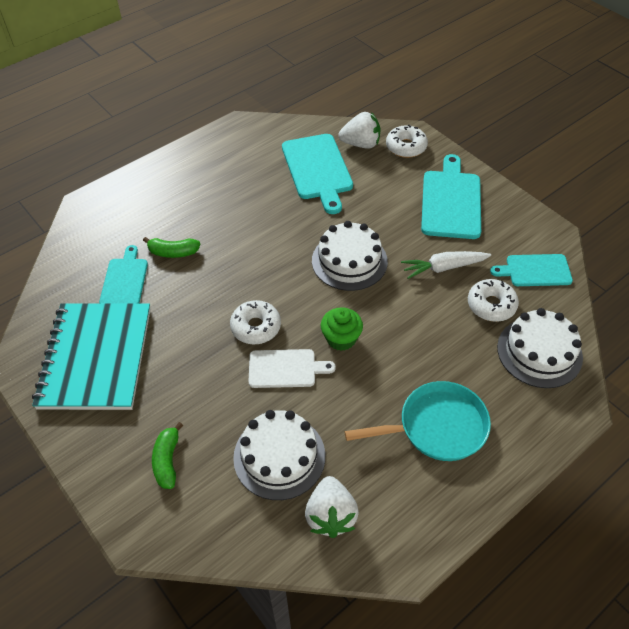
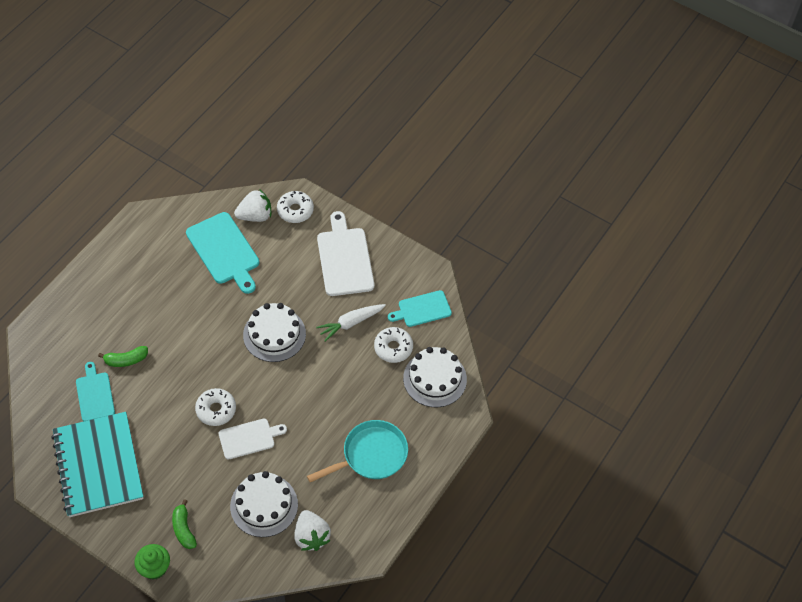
camera: 20 degrees left, 5 degrees up
(341, 339) = (285, 403): green cupcake -> green cupcake (154, 568)
(451, 201) = (344, 258): turquoise cutting board -> white cutting board

